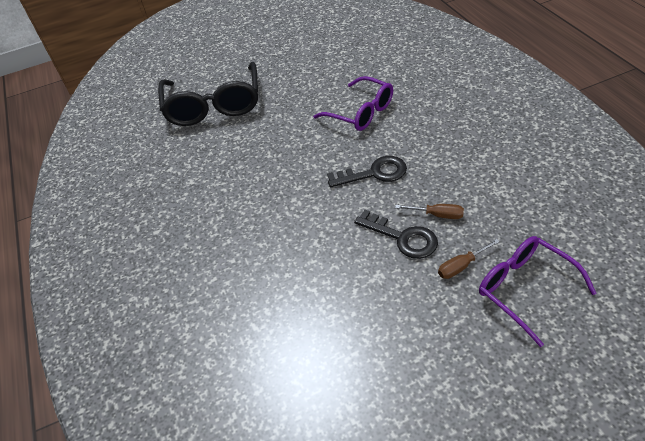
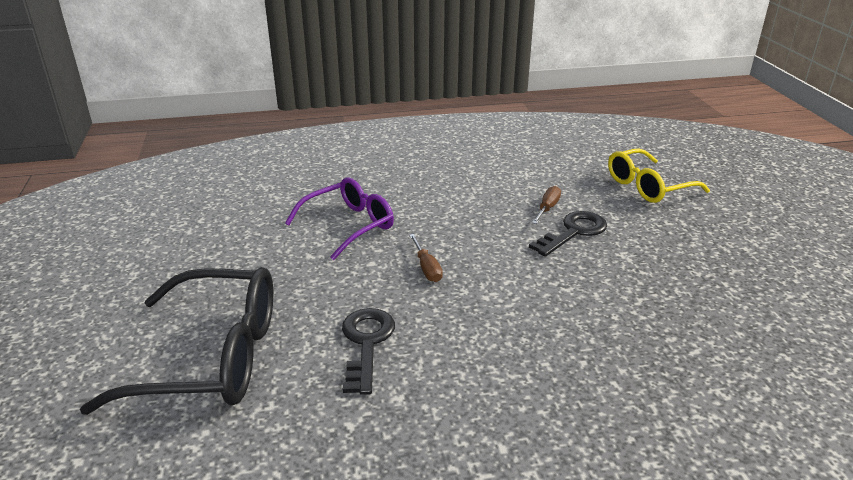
camera: 85 degrees left, 15 degrees down
(374, 173) = (467, 233): black key -> black key (366, 343)
(461, 266) = (618, 209): brown screwdriver -> brown screwdriver (427, 268)
(526, 290) = (648, 186): purple glasses -> yellow glasses

